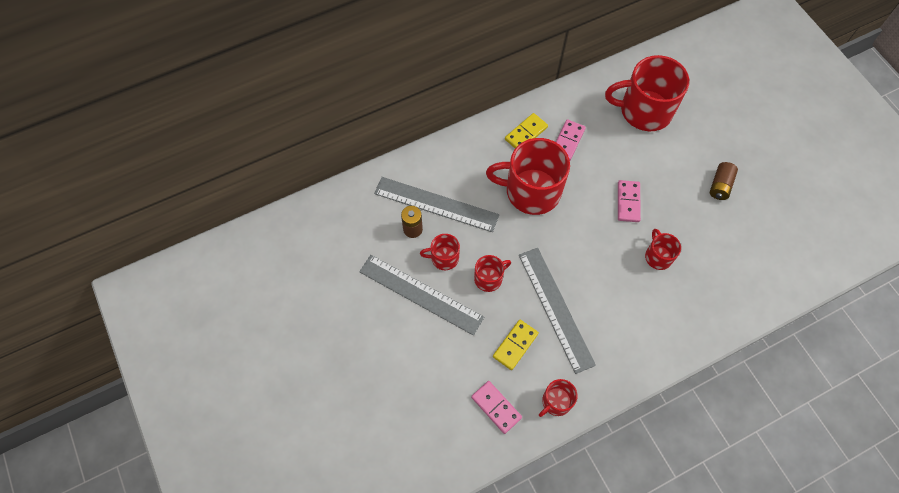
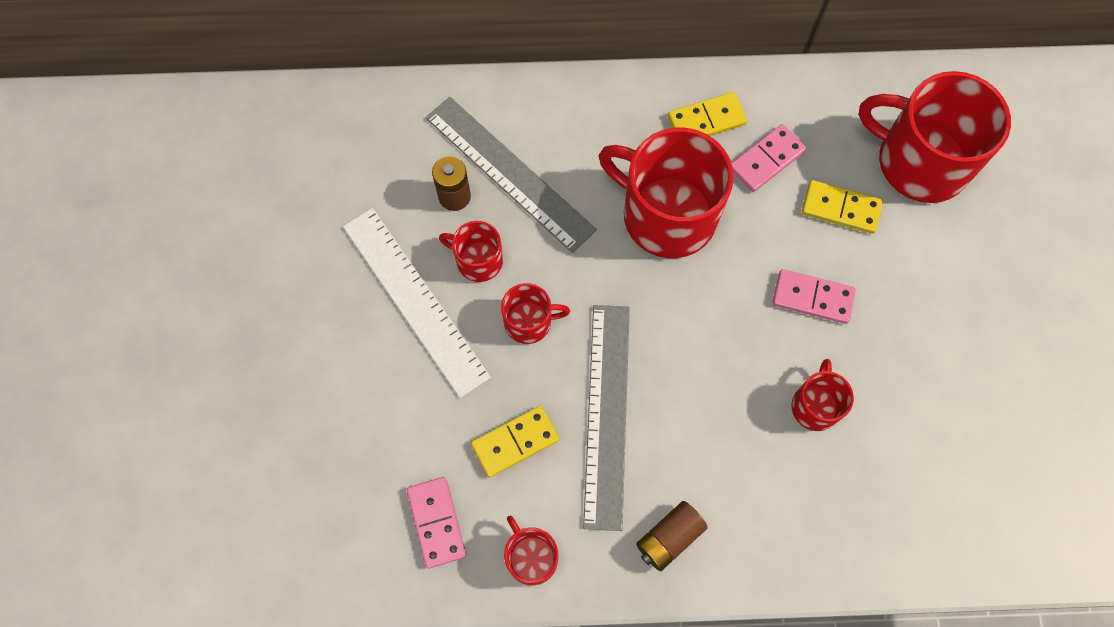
camera: 25 degrees right, 5 degrees up
(421, 294) = (415, 300): grey ruler -> white ruler
(556, 402) = (531, 557): red mug -> red mug turned 75 degrees clockwise
(618, 150) = (841, 208): none -> yellow domino
(628, 202) = (812, 297): pink domino -> pink domino turned 75 degrees clockwise
(720, 185) = (982, 336): brown battery -> brown battery (669, 538)

